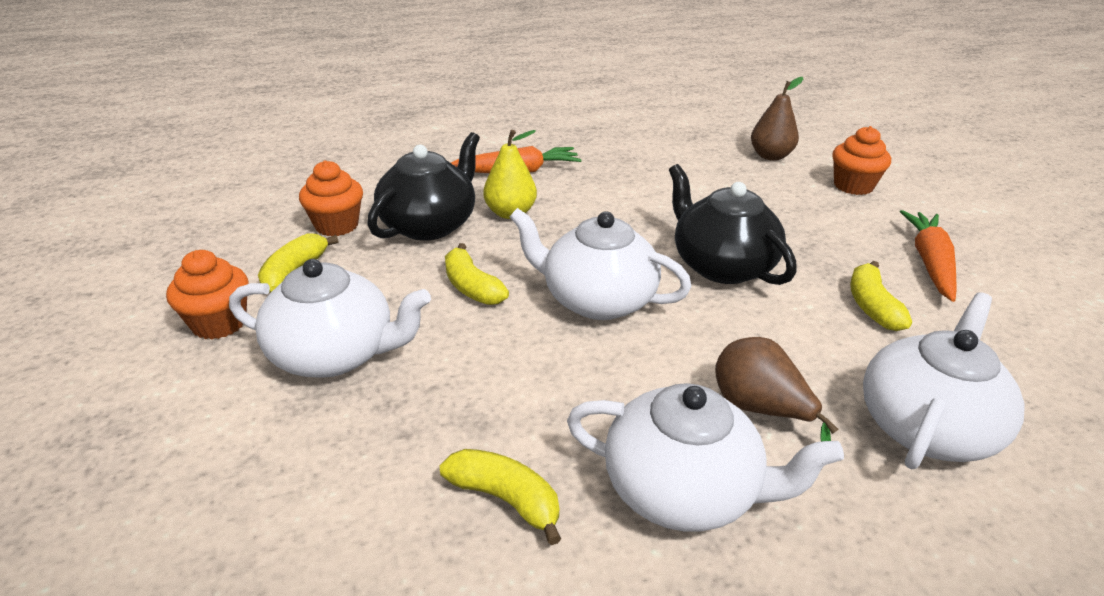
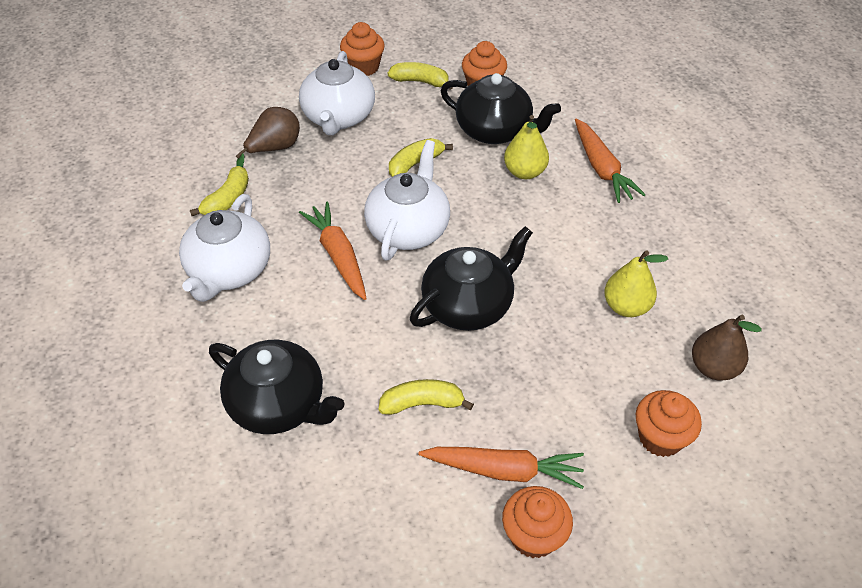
camera: 85 degrees right, 15 degrees up
(646, 363) = (338, 256): none -> orange carrot
(709, 182) = (626, 306): none -> yellow pear
(759, 409) = (295, 312): brown pear -> brown pear (274, 149)
(926, 426) = (279, 404): white teapot -> black teapot
(991, 254) = (533, 536): none -> orange cupcake

